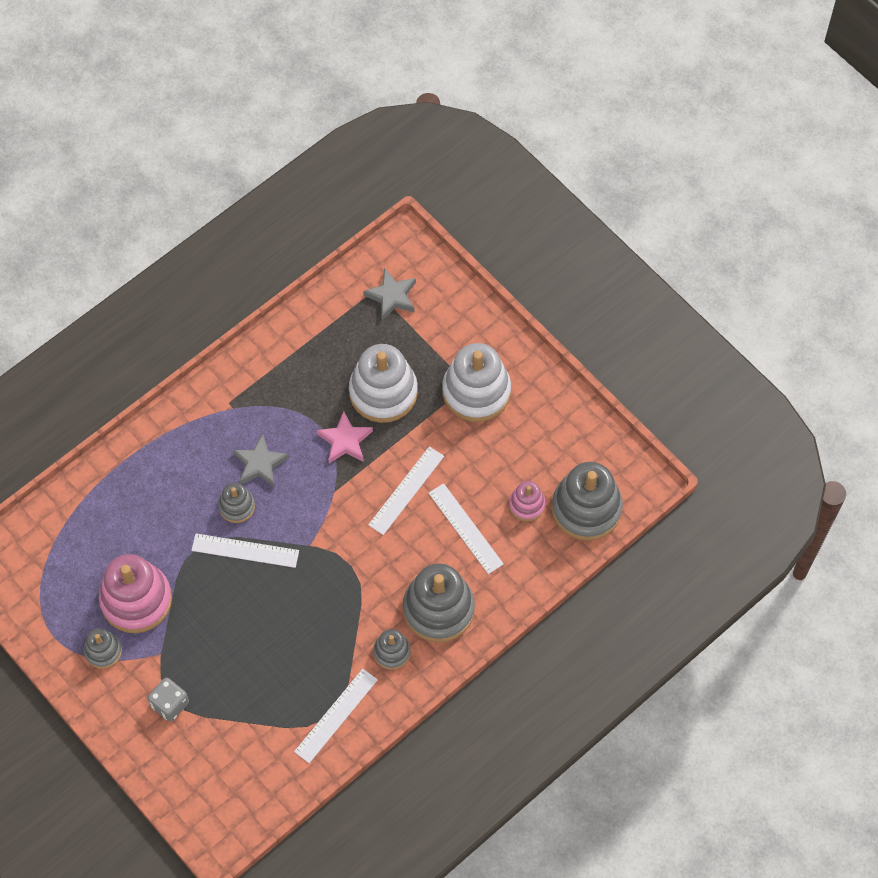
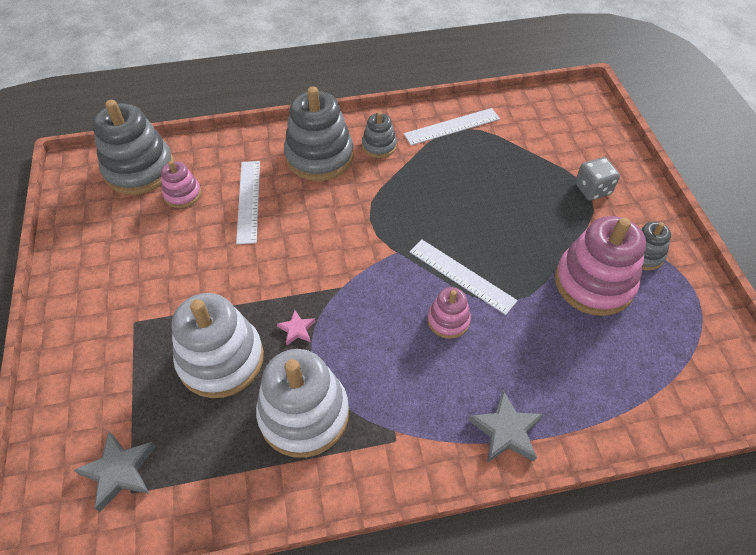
camera: 150 degrees left, 10 degrees down
(237, 506) = (448, 320): grey stacking toy -> pink stacking toy
(260, 464) = (400, 351): grey star -> grey star (506, 431)
(345, 441) = (297, 329): pink star -> pink star, size x0.57
(406, 490) = (274, 255): white ruler -> none
(476, 391) = (132, 310): white stacking toy -> white stacking toy (304, 414)

